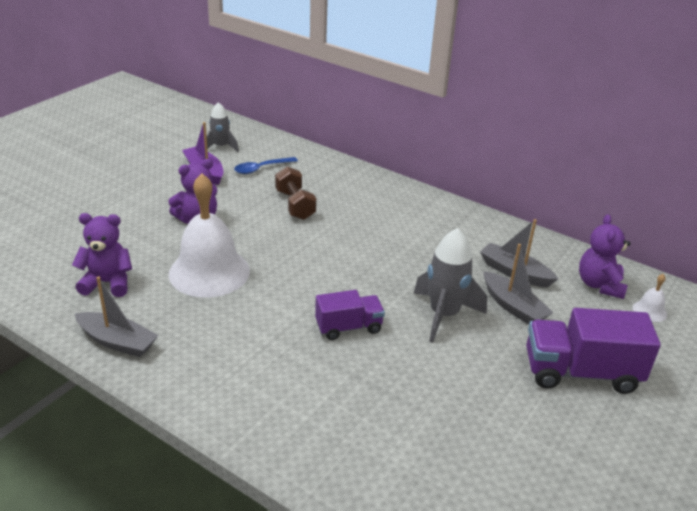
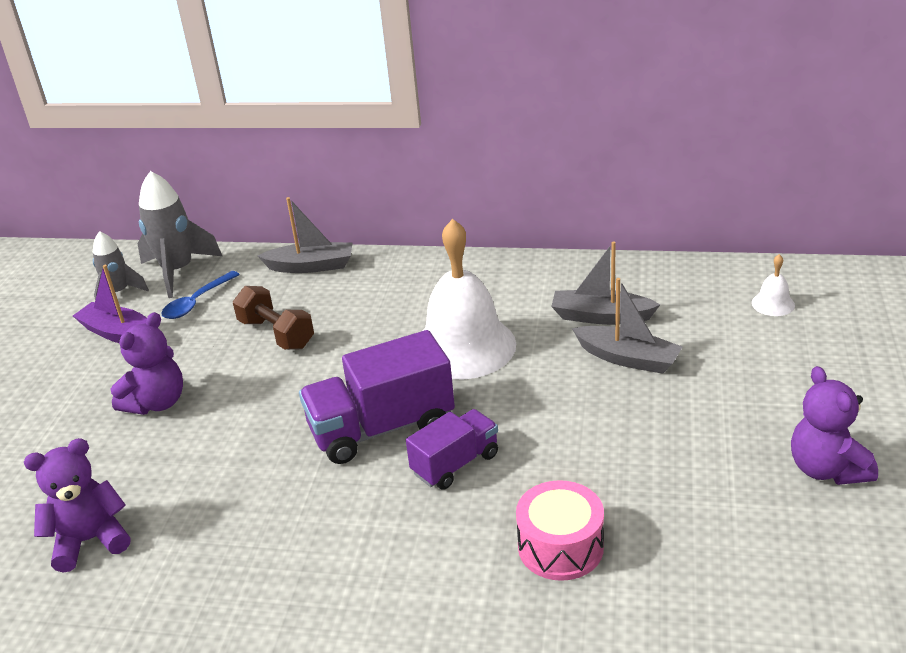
camera: 20 degrees left, 0 degrees up
(117, 342) = (163, 614): grey boat -> grey boat (311, 266)
(209, 272) = (224, 467): white bell -> white bell (464, 346)
(379, 407) = (560, 547): none -> pink drum
(444, 315) = (557, 401): grey rocket -> grey rocket (178, 271)
(580, 373) = (751, 405): purple truck -> purple truck (382, 428)
(599, 285) = (702, 295): purple teddy bear -> purple teddy bear (826, 469)

